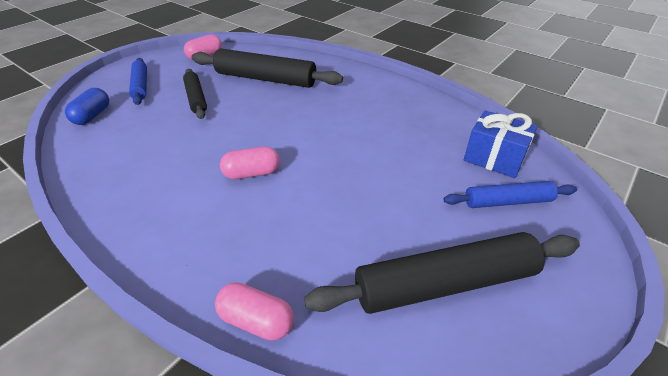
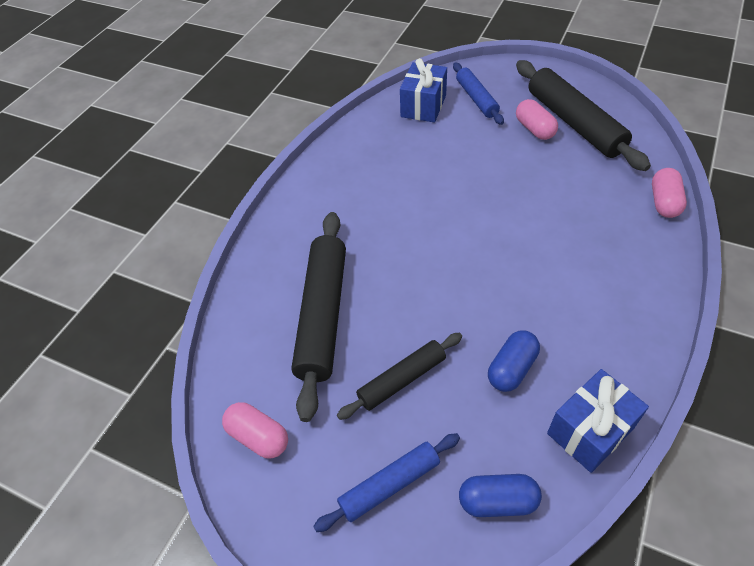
camera: 100 degrees left, 10 degrees up
(86, 162) = (590, 431): none -> blue gift
(162, 141) = (511, 368): none -> blue capsule
(252, 173) = (524, 258): pink capsule -> pink capsule (534, 129)

